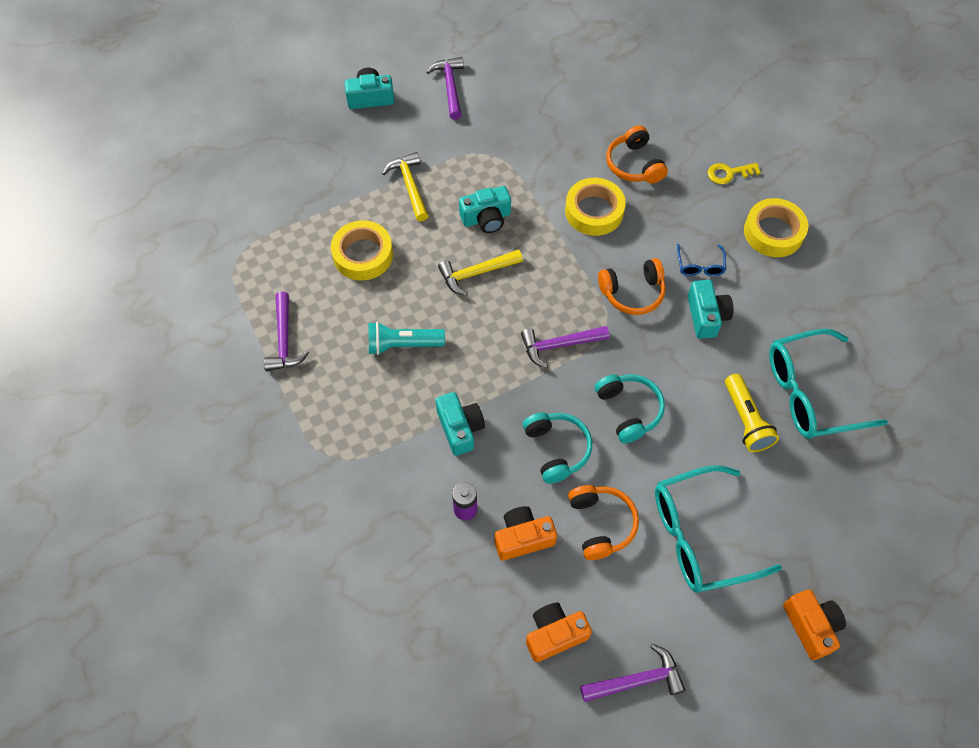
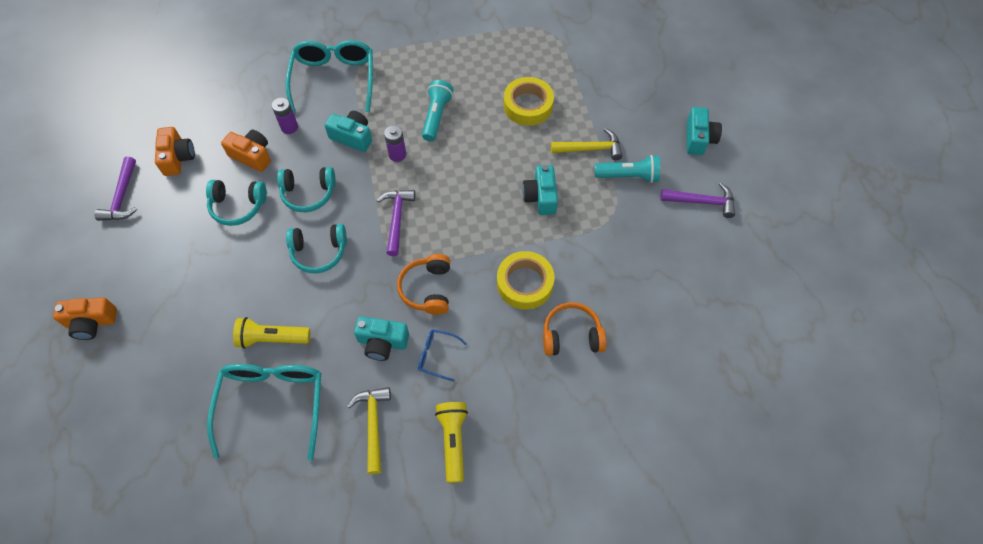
camera: 105 degrees right, 0 degrees up
(284, 340) = (466, 48): purple hammer -> none
(436, 148) = (628, 176): none -> turquoise flashlight
(460, 428) = (352, 137): turquoise camera -> turquoise camera turned 150 degrees counterclockwise
(471, 370) = (397, 154): none -> purple battery
(476, 273) = (486, 177): yellow hammer -> yellow hammer (373, 424)
(523, 538) = (252, 156): orange camera -> orange camera turned 60 degrees counterclockwise
(601, 524) = (238, 206): orange headphones -> turquoise headphones
(701, 536) = (195, 270): turquoise glasses -> turquoise glasses (334, 80)
(728, 173) = (538, 424): yellow key -> none
(773, 232) = (453, 441): yellow tape -> yellow flashlight

